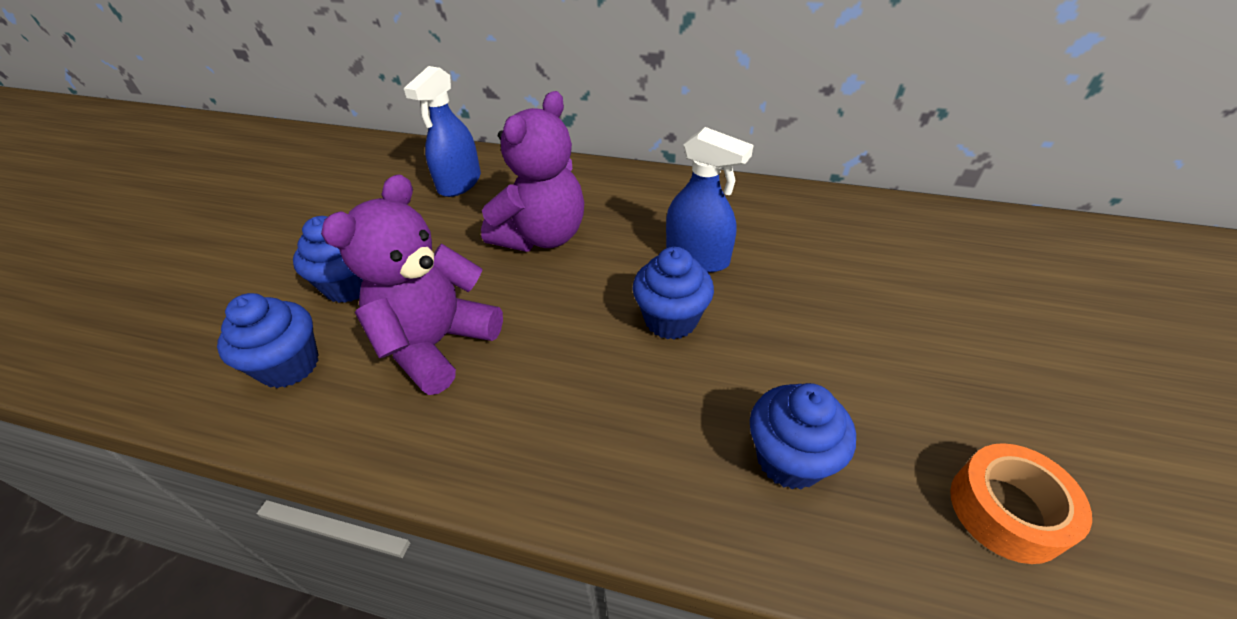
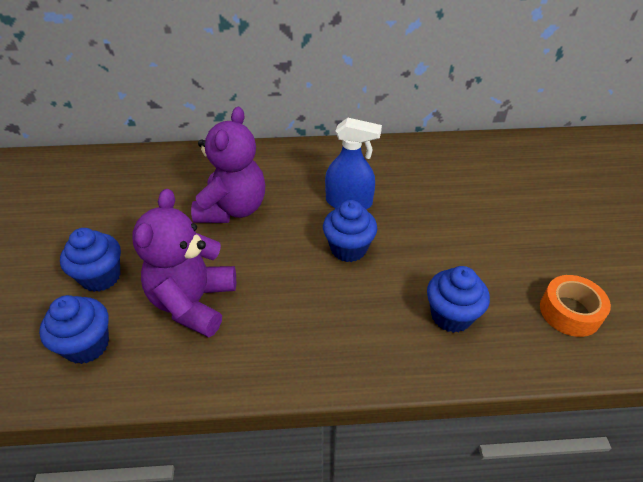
camera: 20 degrees left, 0 degrees up
(459, 183) = (146, 179): blue spray bottle -> none

